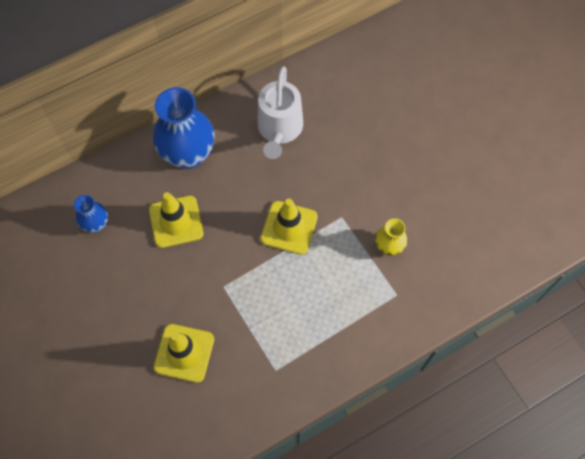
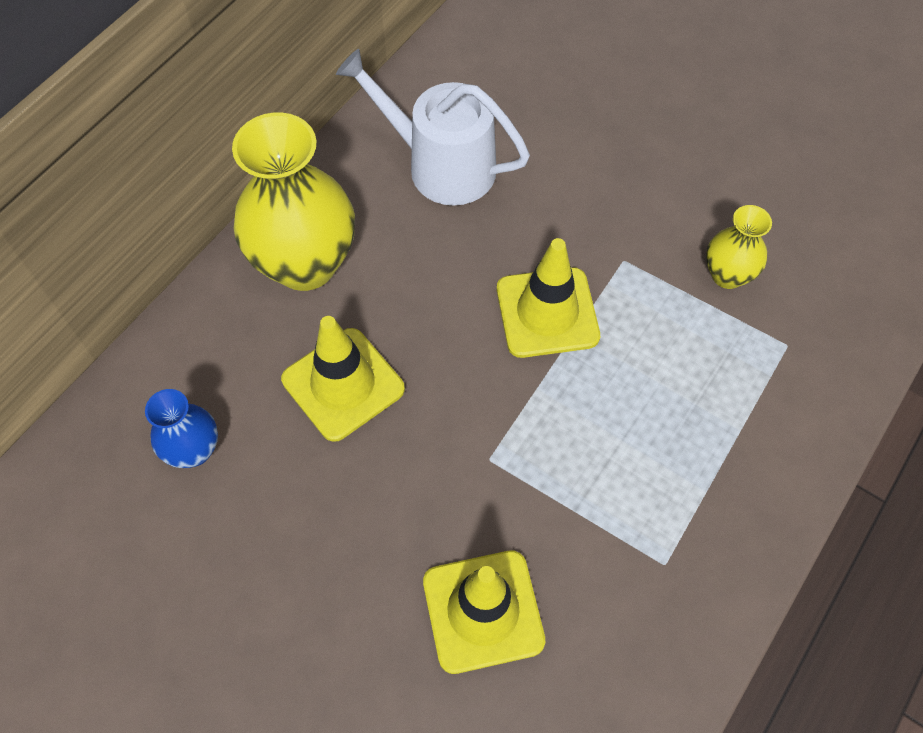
camera: 25 degrees left, 5 degrees down
(188, 154) = (305, 264): blue vase -> yellow vase
(279, 129) = (441, 166): white watering can -> white watering can turned 135 degrees clockwise

